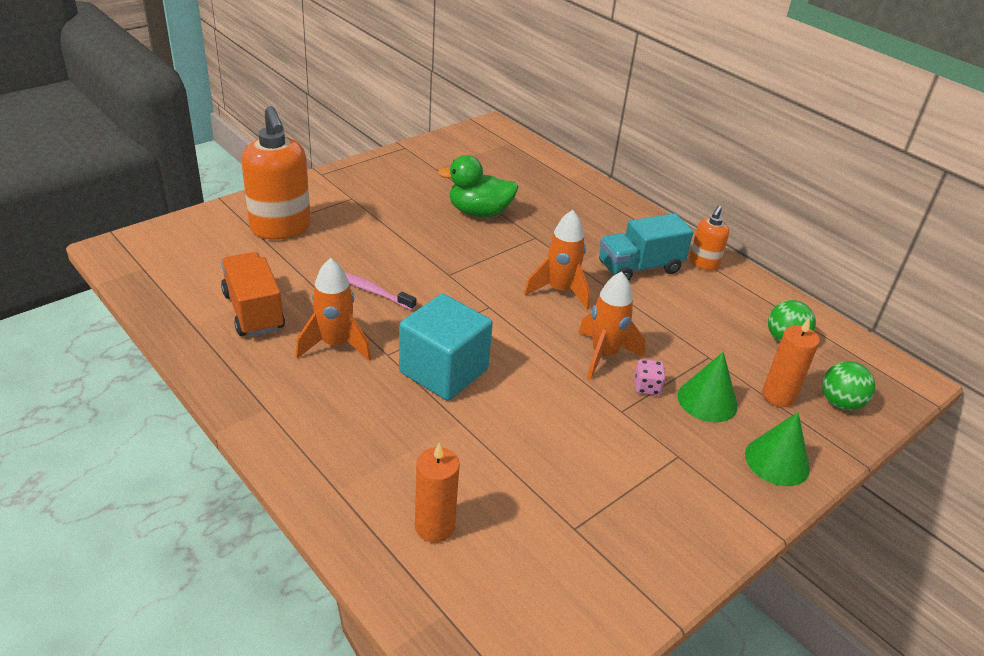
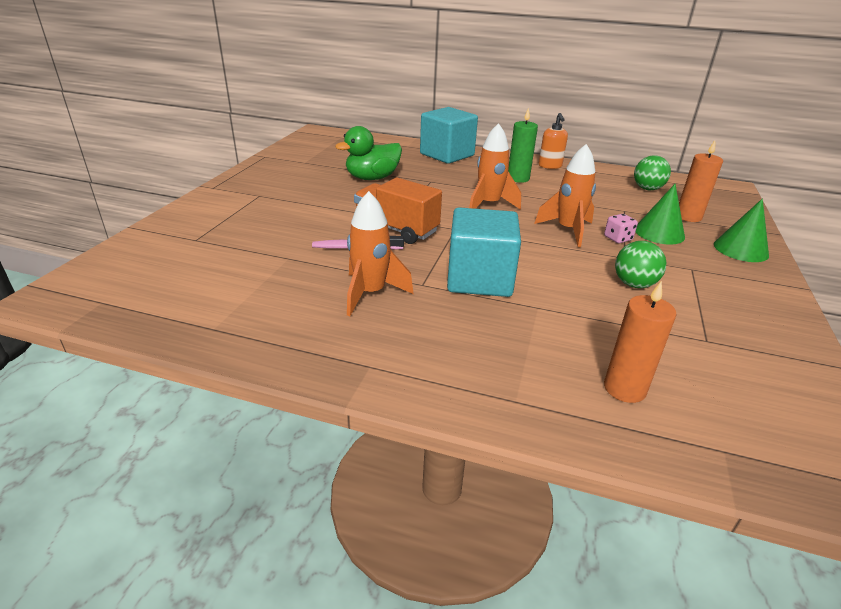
camera: 30 degrees left, 5 degrees down
(253, 311) = (264, 296): orange truck -> orange truck (396, 229)
(280, 228) = (218, 231): orange soap dispenser -> none
(598, 206) = (447, 155): none -> turquoise cube
(639, 268) = (518, 178): turquoise truck -> green candle
(840, 403) = (720, 209): green ball -> green ball (634, 284)

